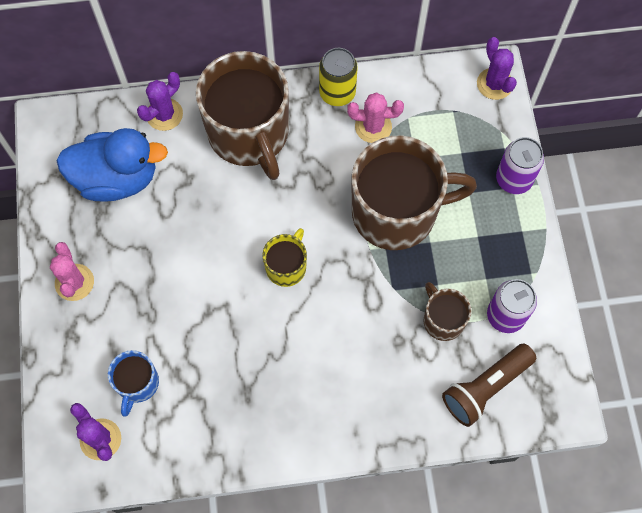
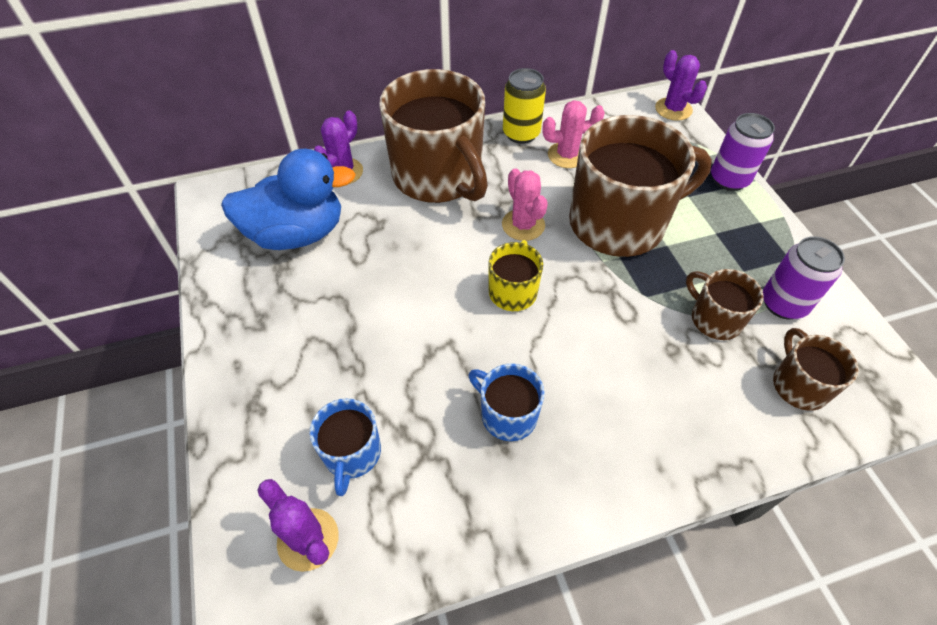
camera: 10 degrees left, 15 degrees down
(74, 282) = (254, 345): pink cactus -> pink cactus (523, 225)
(255, 373) = (507, 414): none -> blue mug
(485, 388) = (798, 385): brown flashlight -> brown mug

